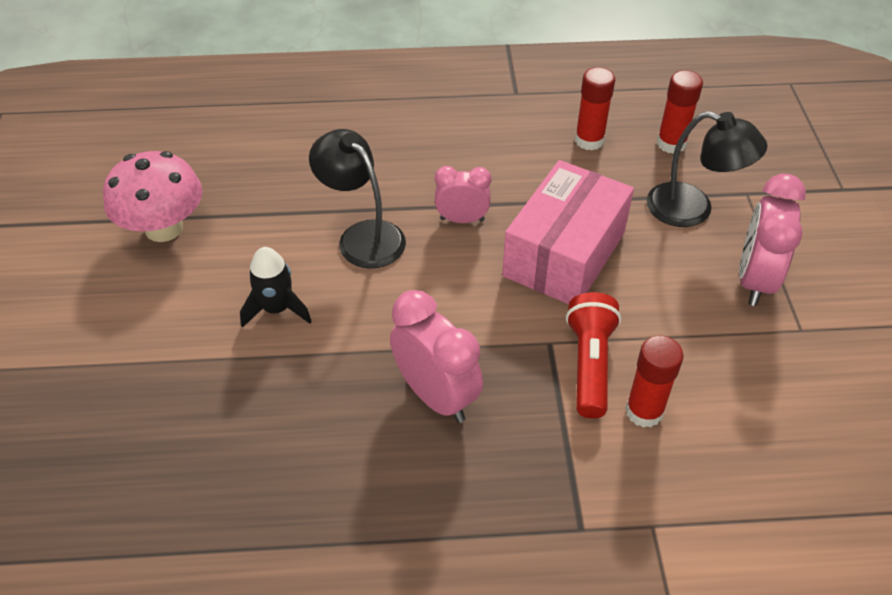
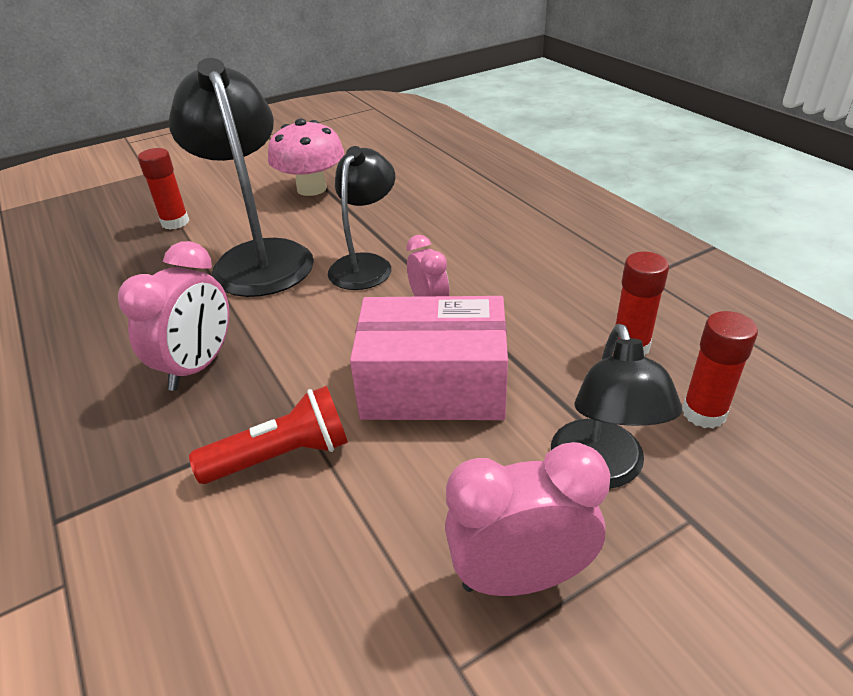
camera: 65 degrees right, 10 degrees down
(277, 309) = (258, 257): black rocket -> black lamp
(644, 411) = (230, 524): red glue stick -> red glue stick (175, 222)

